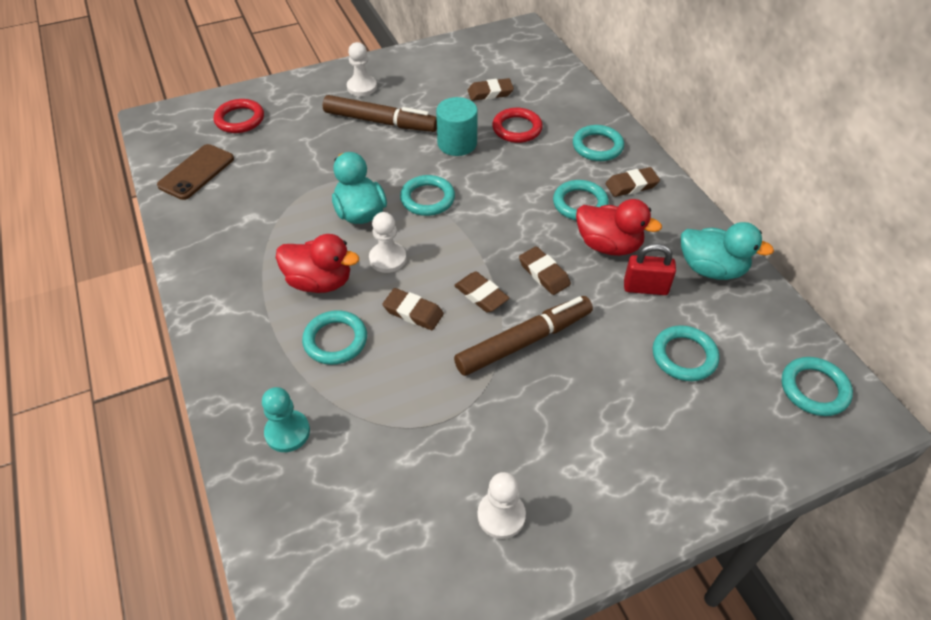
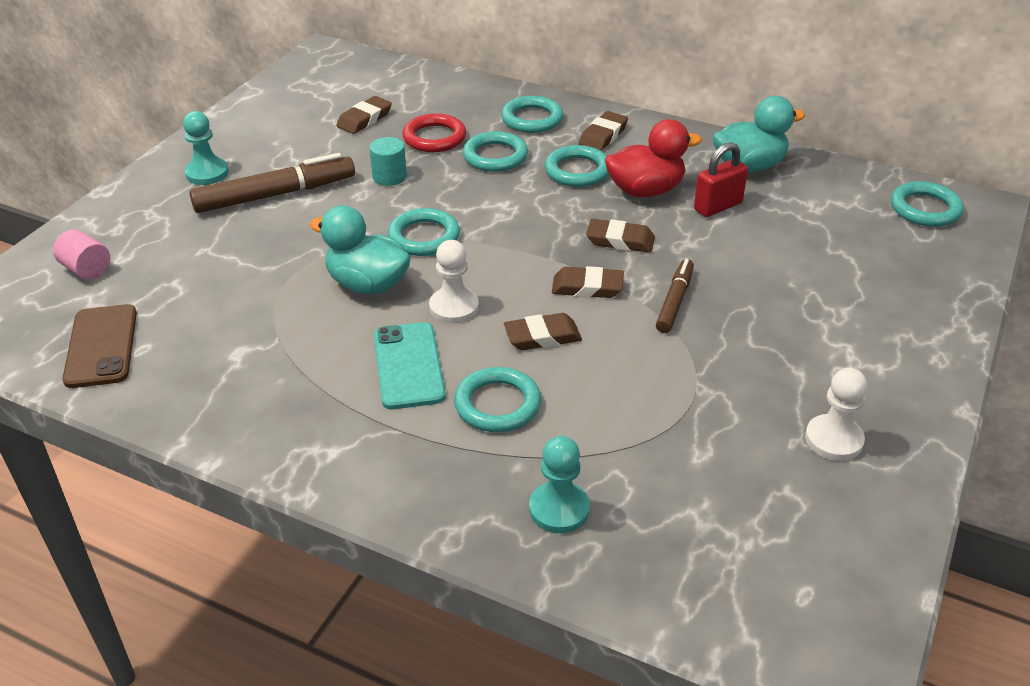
camera: 40 degrees left, 10 degrees down
(240, 119) = (86, 269): red ring -> pink cylinder
(319, 282) = (408, 366): red duck -> turquoise phone
(362, 87) = (207, 173): white pawn -> turquoise pawn
(457, 143) = (389, 177): turquoise cylinder -> turquoise cylinder, size x0.66
(524, 341) = (674, 301): brown marker -> brown marker, size x0.58
(684, 356) = (811, 239): turquoise ring -> turquoise ring (495, 156)

